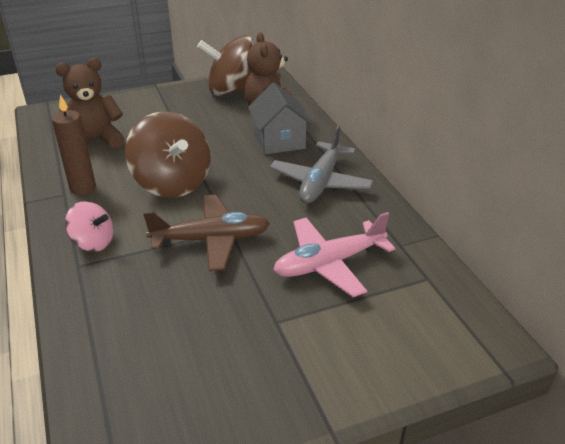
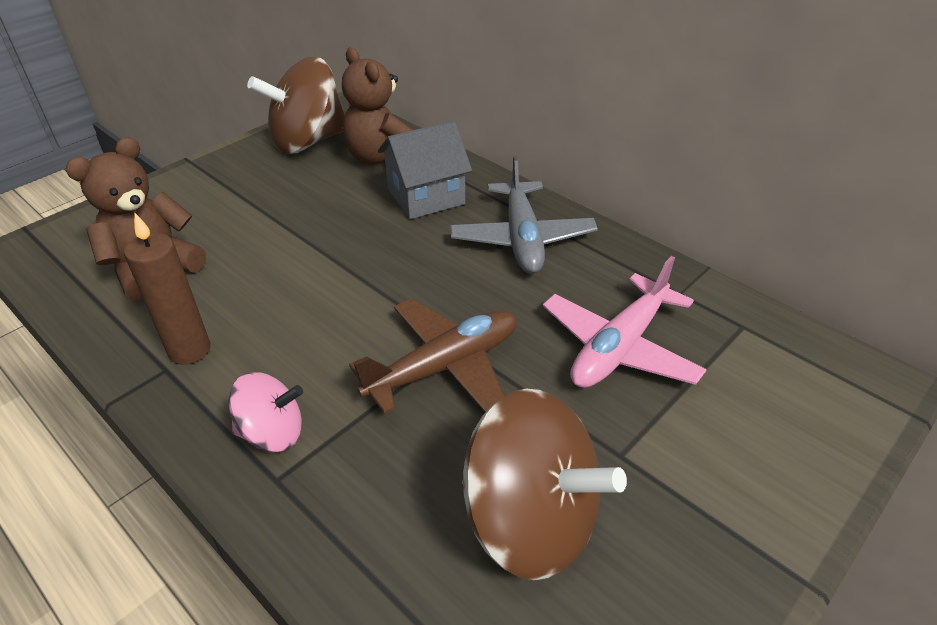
camera: 25 degrees left, 5 degrees up
(172, 183) = (324, 300): brown spinning top -> brown spinning top (530, 520)
(279, 141) = (426, 196): grey house -> grey house turned 75 degrees counterclockwise

